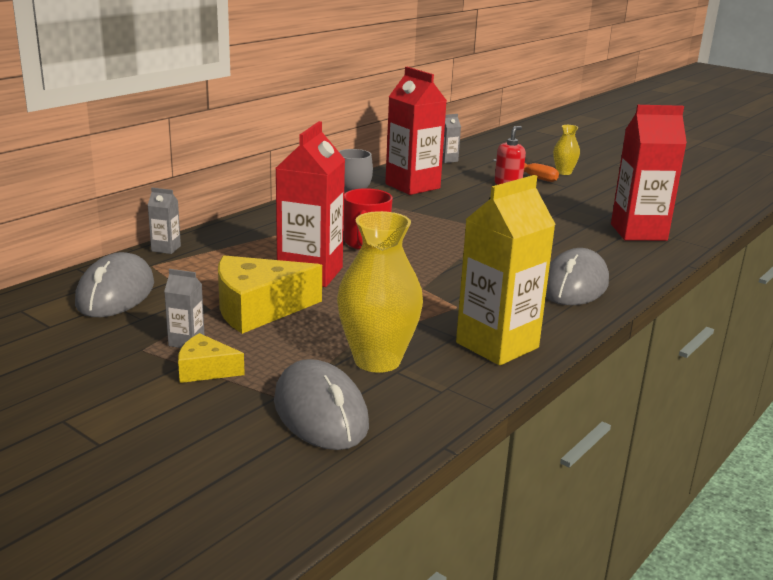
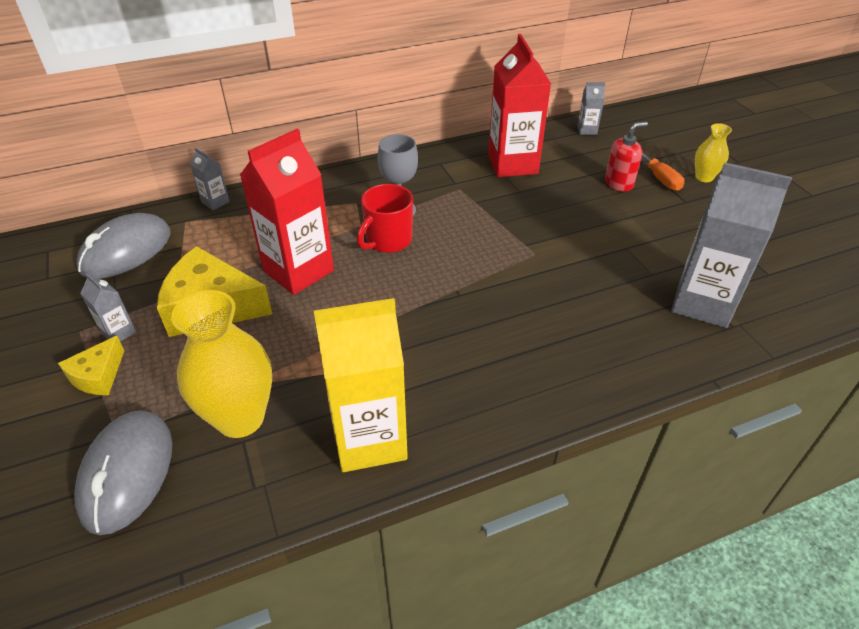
camera: 30 degrees right, 20 degrees up
(205, 370) = (98, 376): yellow cheese -> yellow cheese turned 105 degrees counterclockwise
(574, 285) = (539, 372): grey mouse -> none
(638, 232) = (702, 303): red carton -> grey carton

